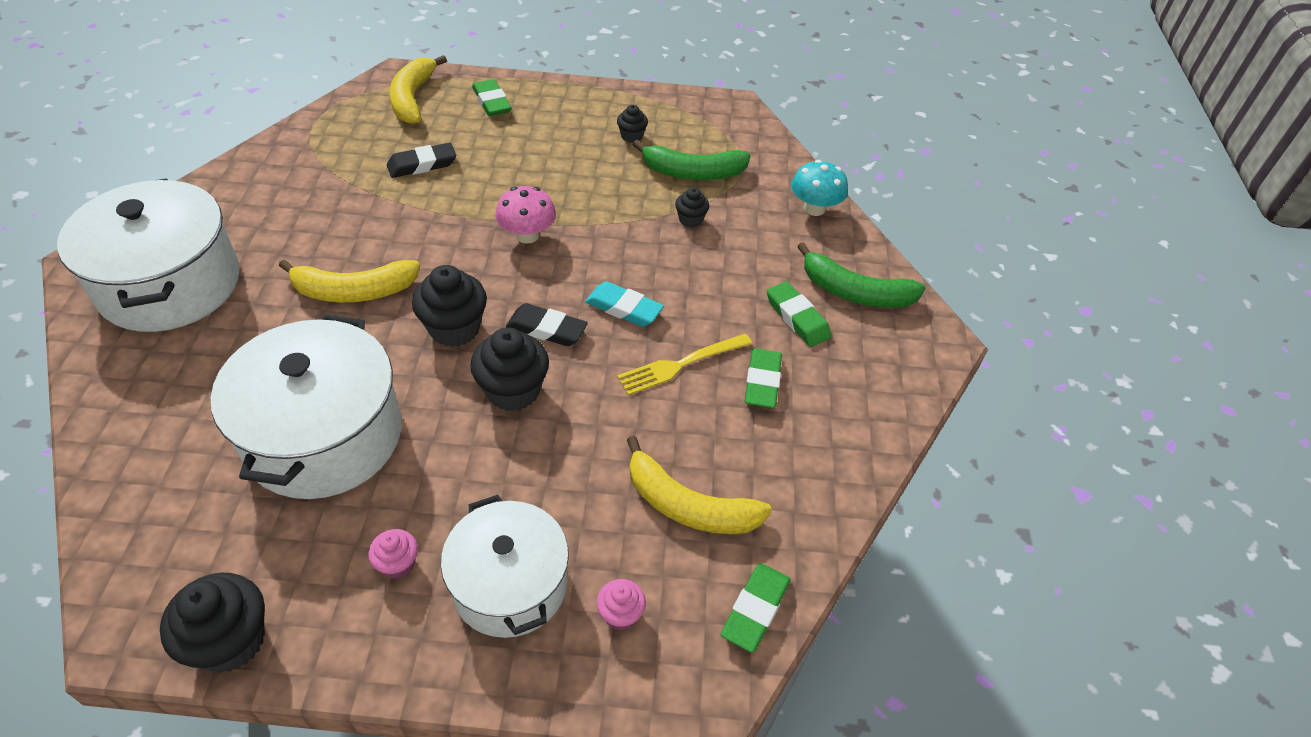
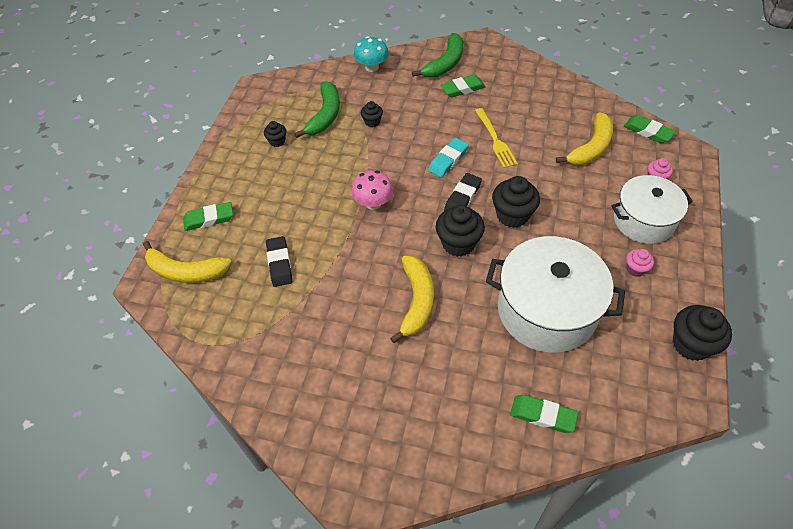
camera: 75 degrees left, 5 degrees up
(170, 284) = (394, 426): white pot -> none
(762, 382) = (509, 109): green eraser -> green eraser (543, 415)

